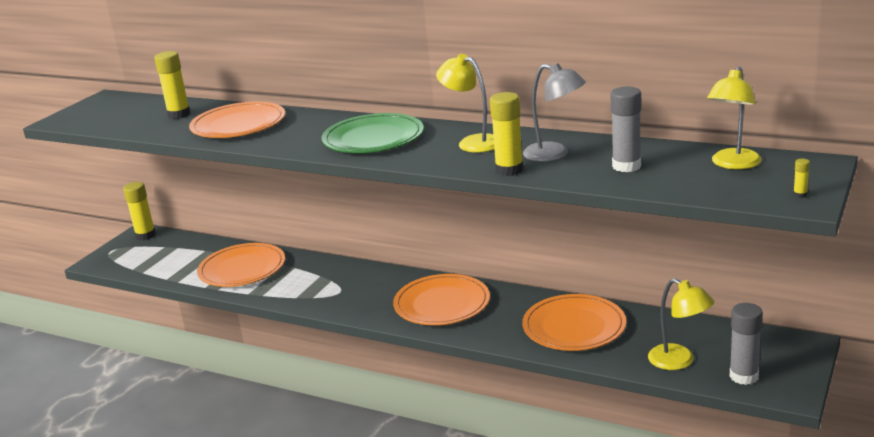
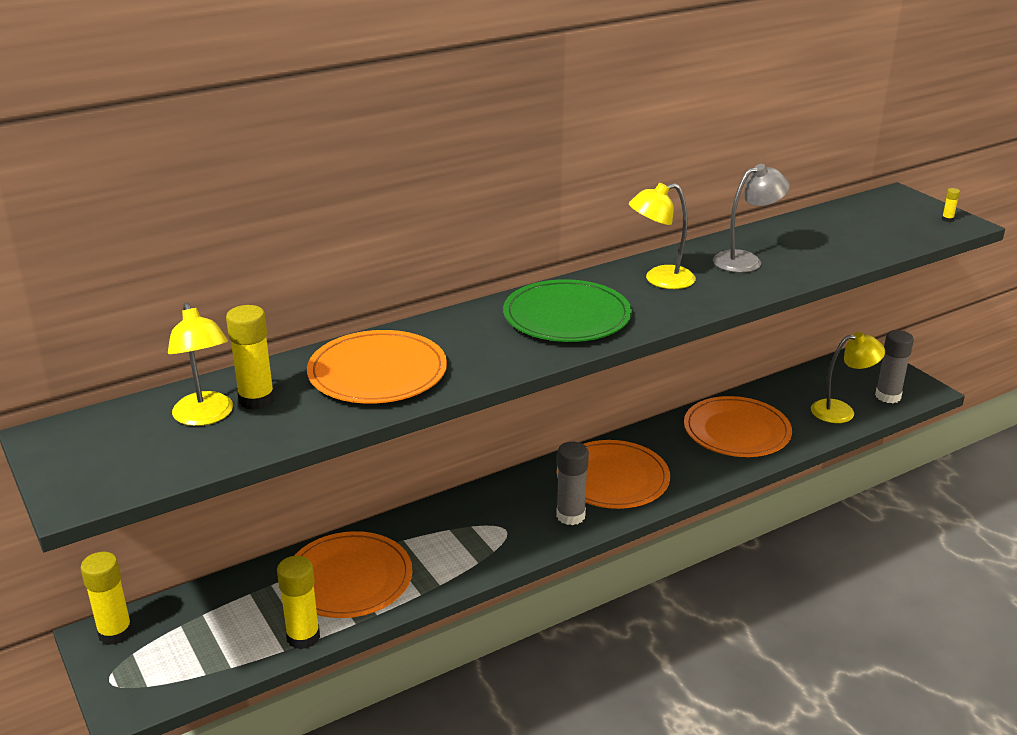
camera: 60 degrees left, 5 degrees up
(509, 170) = (755, 287): yellow glue stick -> yellow glue stick (303, 637)
(626, 166) = (814, 246): grey glue stick -> grey glue stick (570, 516)
(733, 164) = (862, 216): yellow lamp -> yellow lamp (206, 417)

